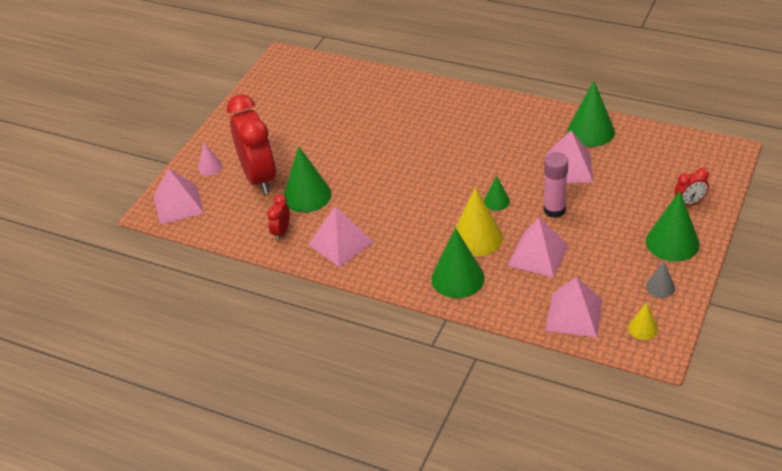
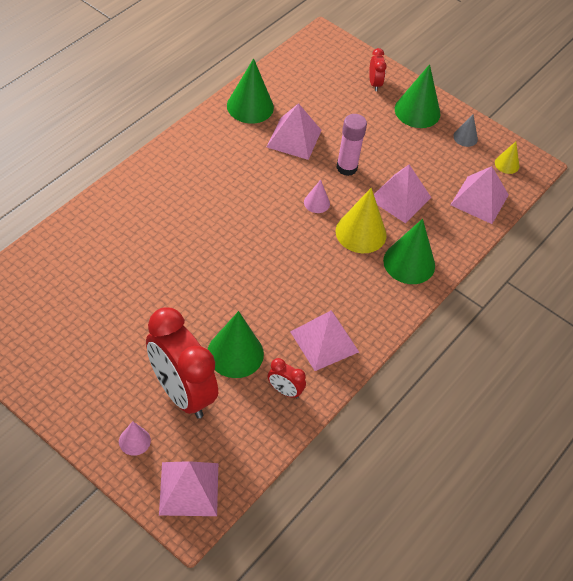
camera: 85 degrees left, 10 degrees up
(259, 178) = (181, 393): red clock -> red clock turned 120 degrees counterclockwise
(496, 201) = (316, 203): green cone -> pink cone

